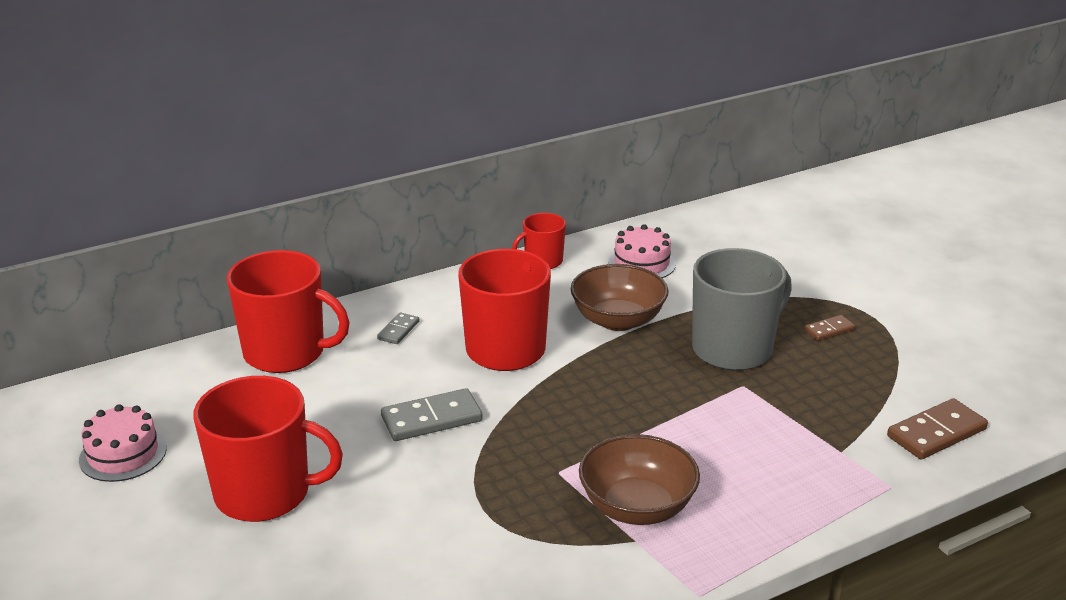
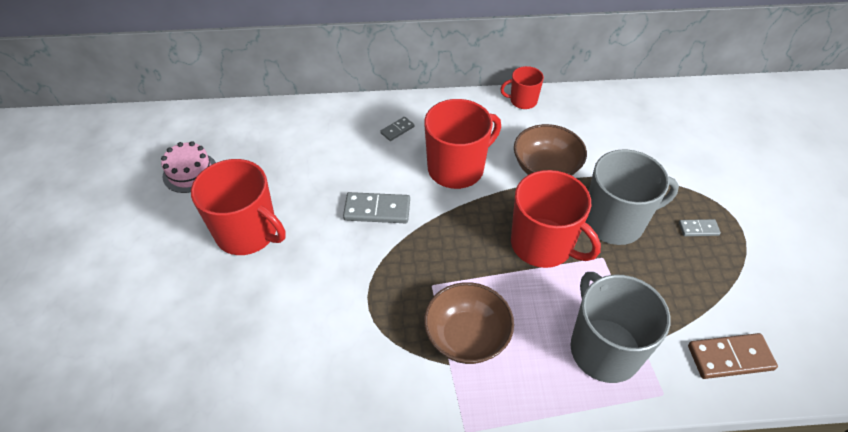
camera: 25 degrees right, 20 degrees up
(286, 353) = (321, 126): red mug -> red mug (543, 244)
(641, 263) = (591, 123): pink cake -> none
(801, 468) = (603, 349): none -> grey mug
(829, 330) = (698, 229): brown domino -> grey domino

